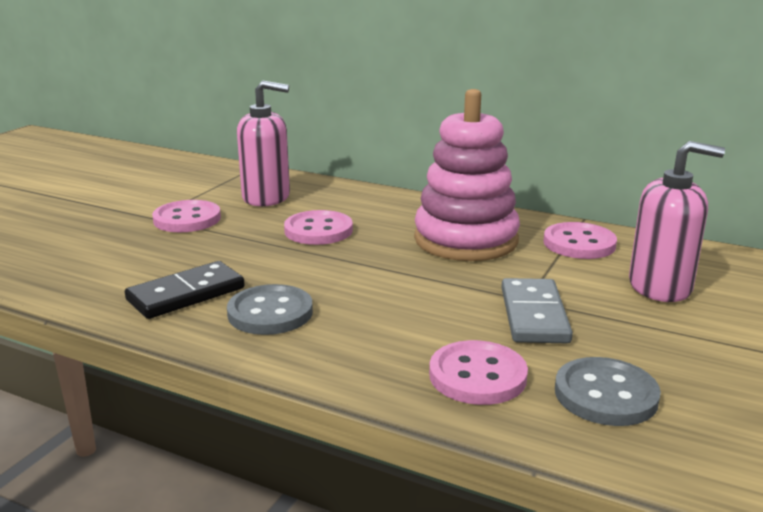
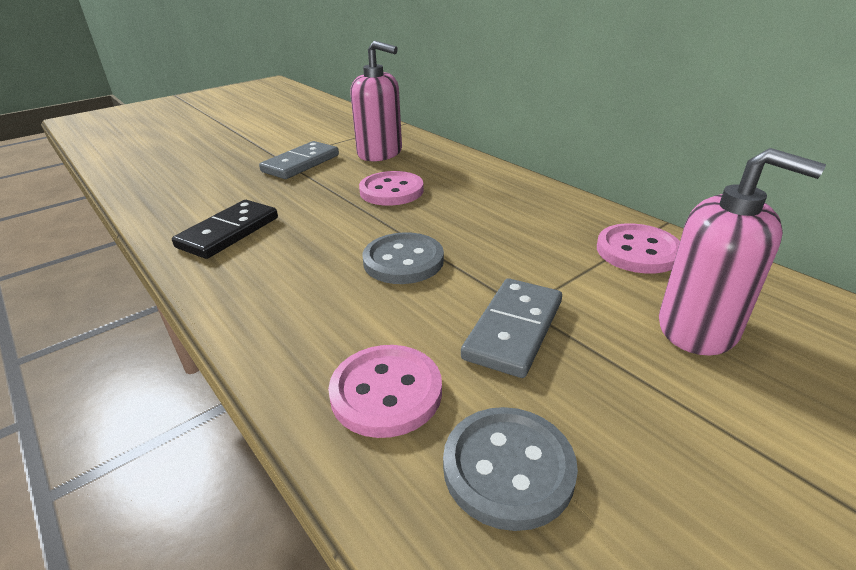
camera: 25 degrees right, 10 degrees up
(186, 294) = (229, 232): black domino -> black domino turned 45 degrees counterclockwise
(187, 219) = (301, 163): pink button -> grey domino
(270, 313) = (272, 265): grey button -> grey button (403, 261)
(466, 240) = (517, 224): pink stacking toy -> none

